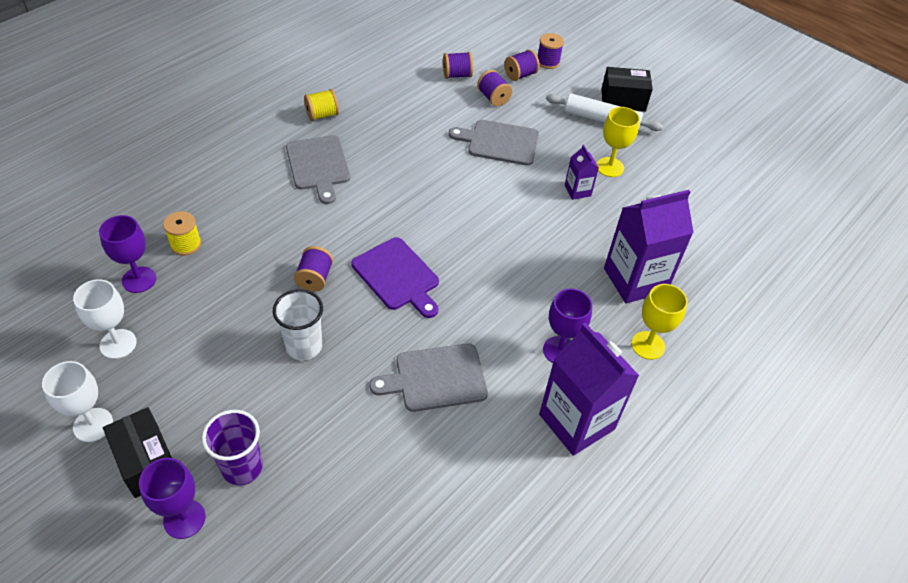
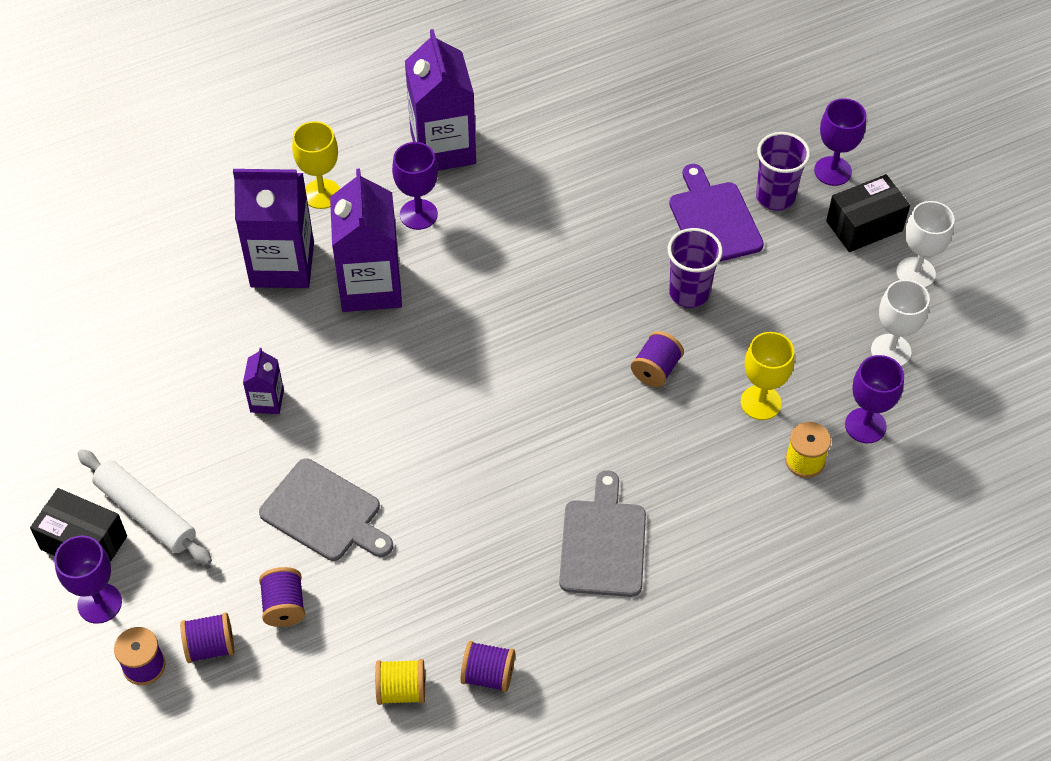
camera: 155 degrees left, 5 degrees up
(146, 461) = (864, 226): black box -> black box turned 75 degrees clockwise
(304, 346) = (689, 293): white cup -> purple cup
(322, 115) = (568, 645): yellow spool -> yellow spool (401, 690)
(397, 276) = (557, 345): purple cutting board -> purple cutting board (713, 220)
(436, 378) = (561, 223): grey cutting board -> none
(457, 75) = (315, 676): purple spool -> purple spool (488, 675)
(560, 282) = (370, 286): none -> purple carton
(591, 79) = (99, 603): none -> purple goblet
(610, 167) = (196, 426): yellow goblet -> yellow goblet (760, 402)

